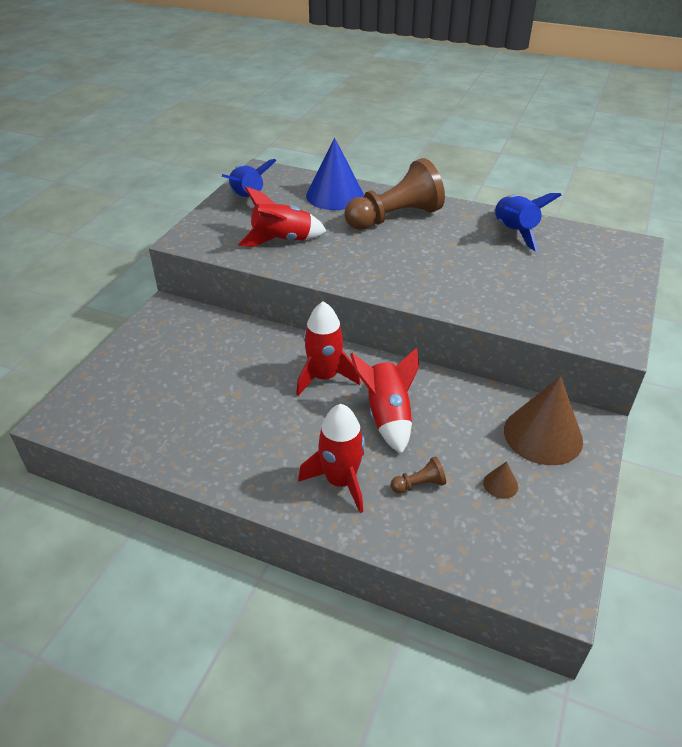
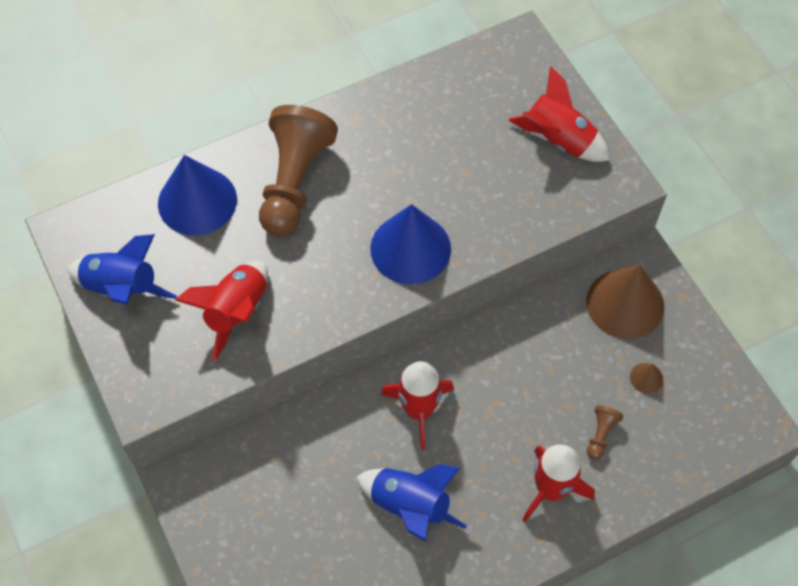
camera: 50 degrees left, 20 degrees up
(387, 416) = (510, 398): red rocket -> red rocket (559, 140)
(416, 278) = (410, 248): none -> blue cone
(514, 233) = (417, 110): blue rocket -> blue rocket (409, 506)

